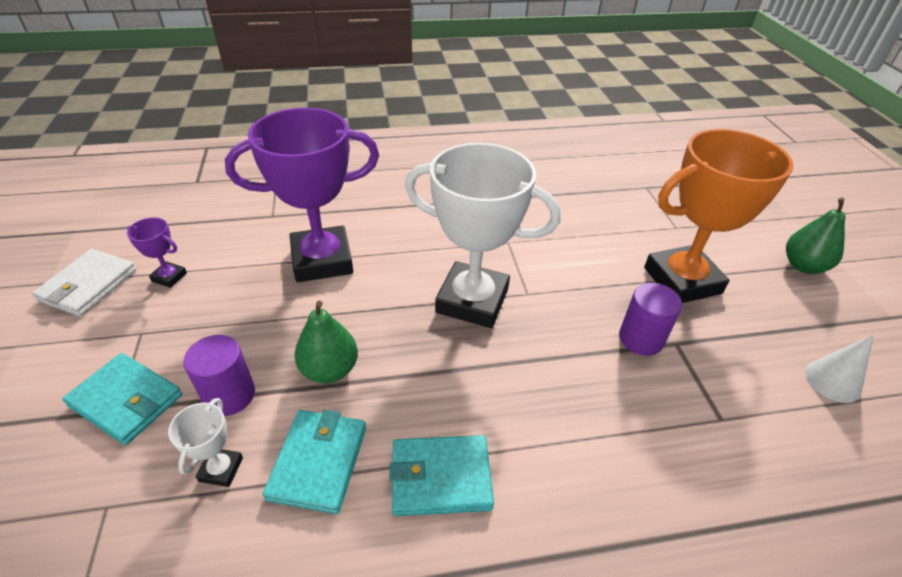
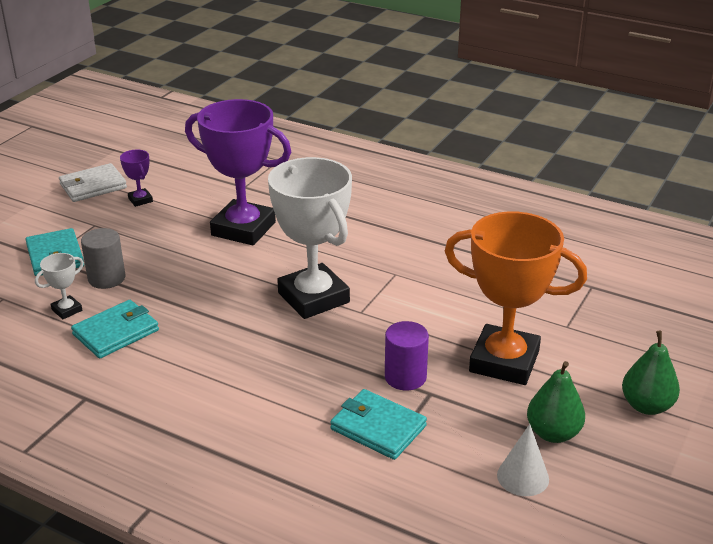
camera: 40 degrees right, 10 degrees down
(229, 395) = (106, 278): purple cylinder -> grey cylinder
(329, 370) = (174, 292): green pear -> green pear (553, 433)
(440, 477) = (170, 373): turquoise wallet -> turquoise wallet (378, 427)

